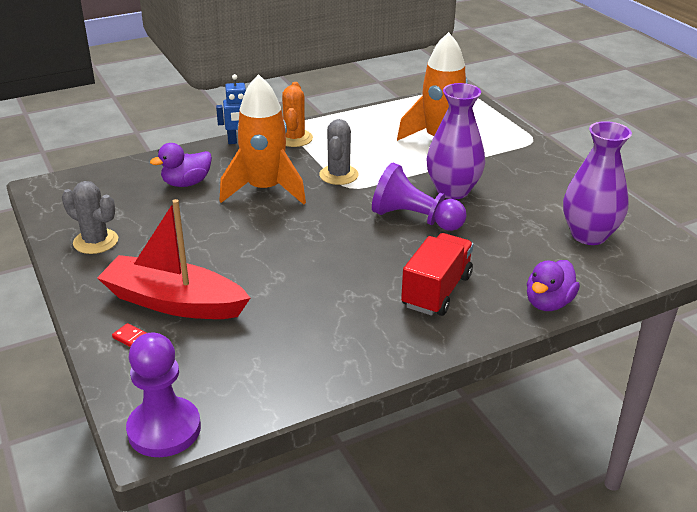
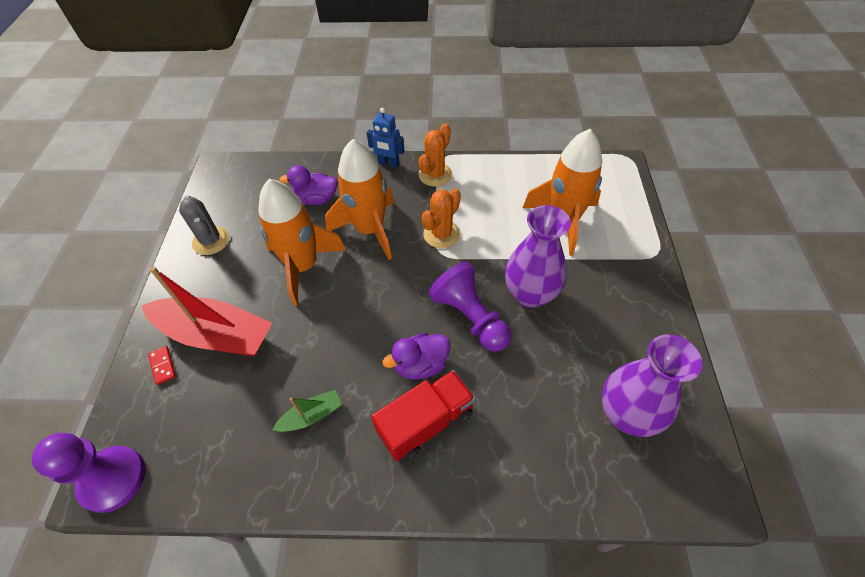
camera: 30 degrees right, 20 degrees up
(174, 302) = (216, 335): red boat -> red boat turned 150 degrees clockwise
(220, 231) = (303, 266): none -> orange rocket
(328, 321) = (311, 416): none -> green boat
(339, 175) = (441, 234): grey cactus -> orange cactus
(548, 303) = (519, 492): purple duck -> purple duck (421, 365)

